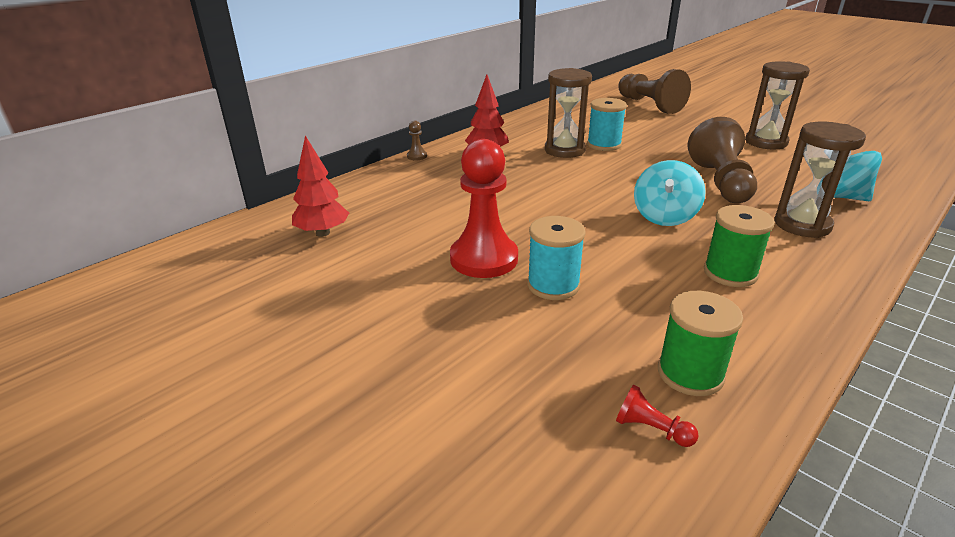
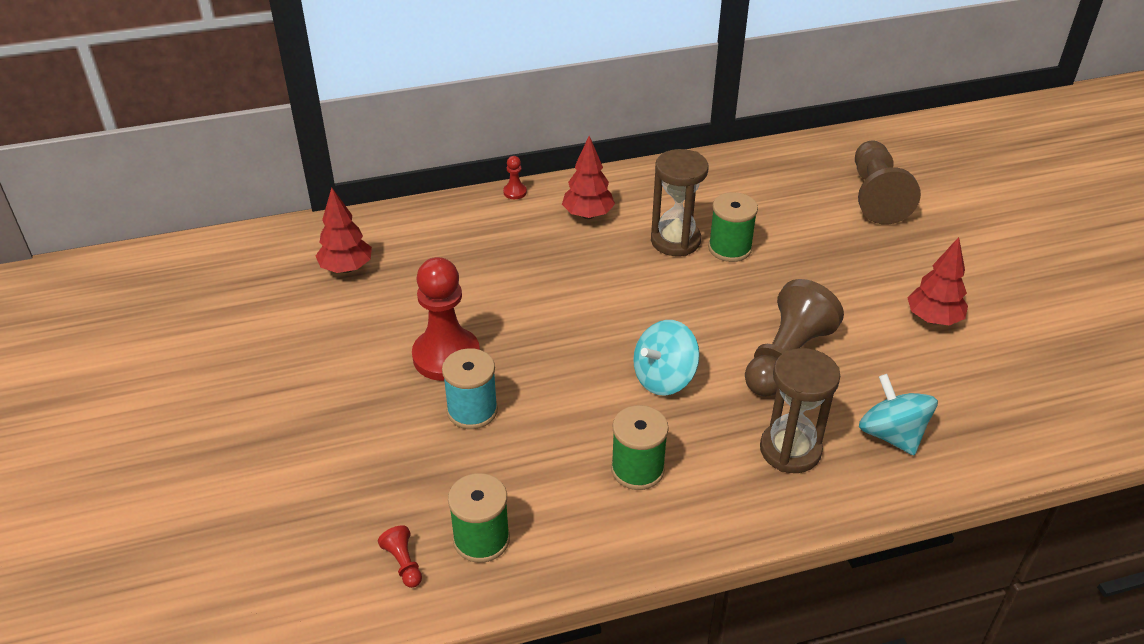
camera: 30 degrees right, 10 degrees up
(417, 156) = (515, 192): brown pawn -> red pawn
(604, 145) = (729, 248): turquoise spool -> green spool
(766, 142) = (933, 319): brown hourglass -> red tree

